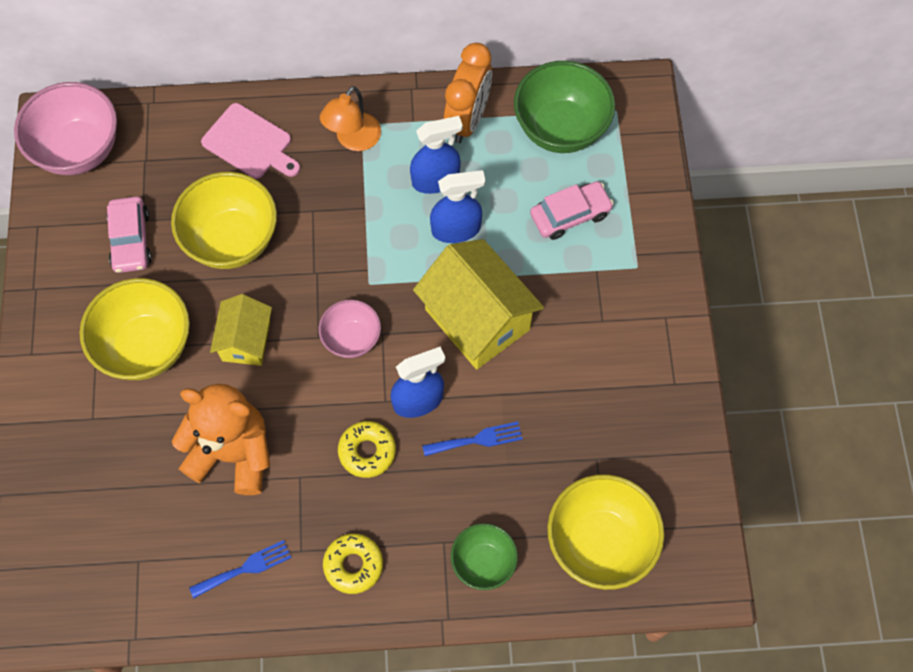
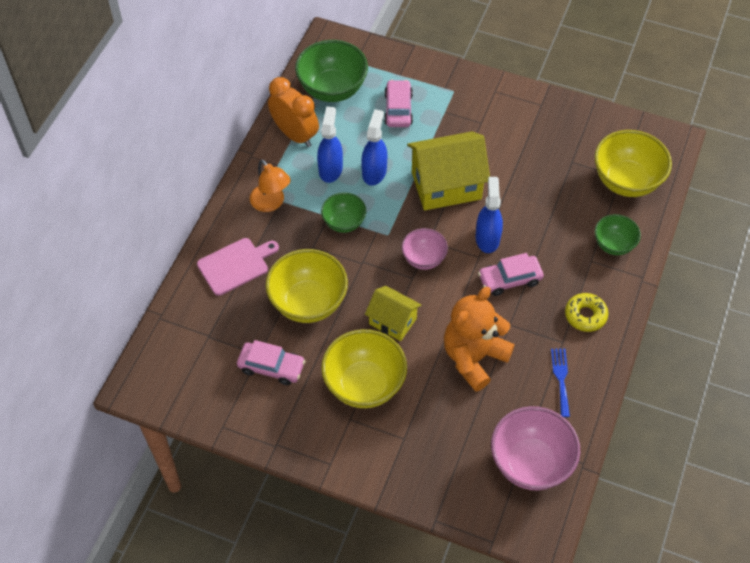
camera: 65 degrees left, 10 degrees down
(79, 150) = (172, 377): pink bowl -> pink bowl (530, 463)
(363, 228) = (344, 223): none -> green bowl
(367, 451) = (510, 279): yellow donut -> pink car
(477, 440) = (530, 217): blue fork -> none

